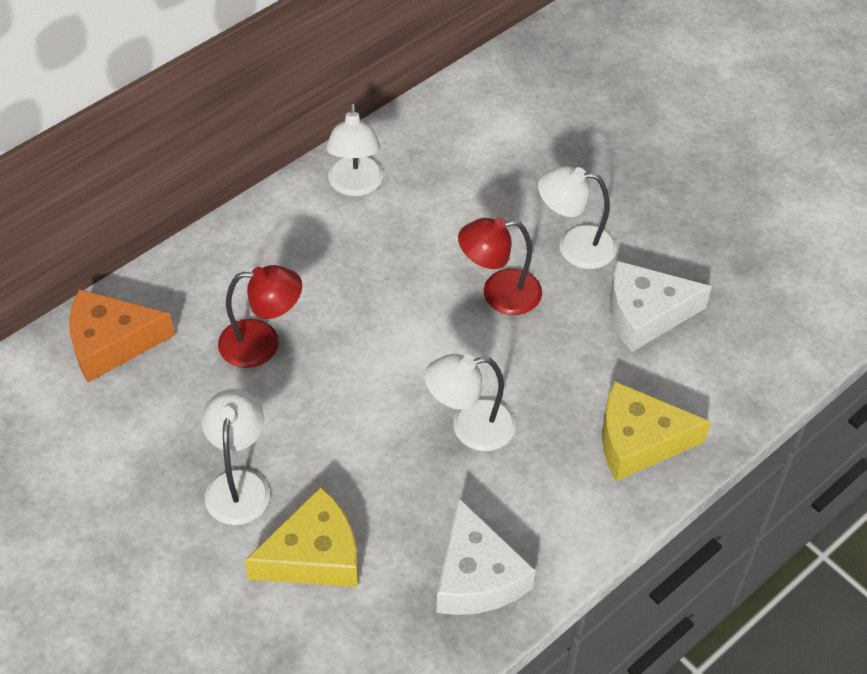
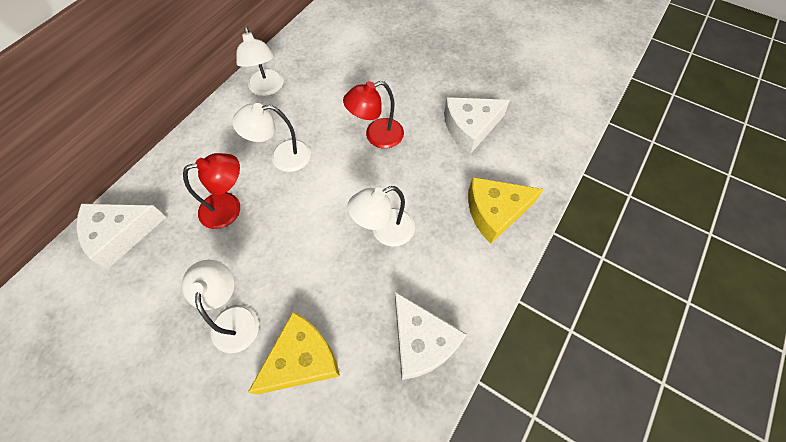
camera: 15 degrees left, 10 degrees up
(111, 343) = (121, 234): orange cheese -> white cheese
(574, 246) = (413, 95): white lamp -> white lamp (282, 157)

